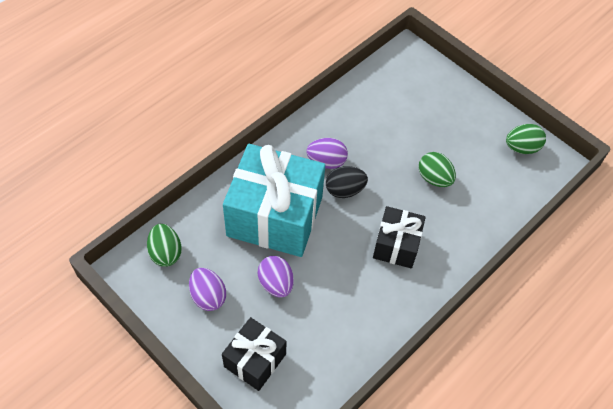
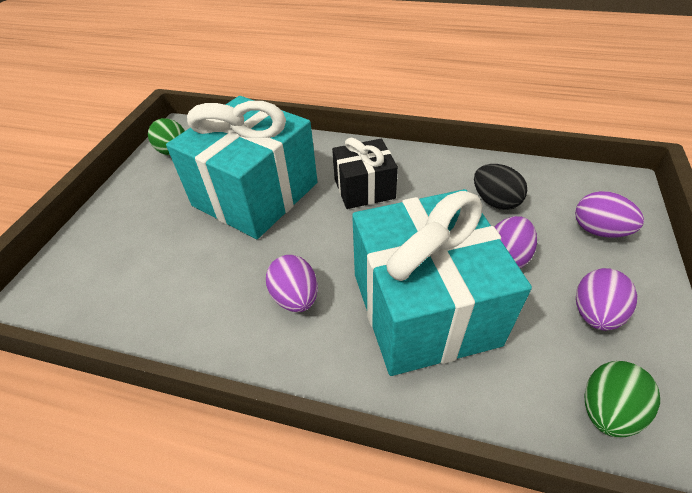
camera: 115 degrees left, 10 degrees down
(255, 360) = (598, 230): black gift -> purple egg
(344, 190) = (327, 258): black egg -> black egg (495, 201)
(434, 178) = (255, 194): green egg -> turquoise gift

